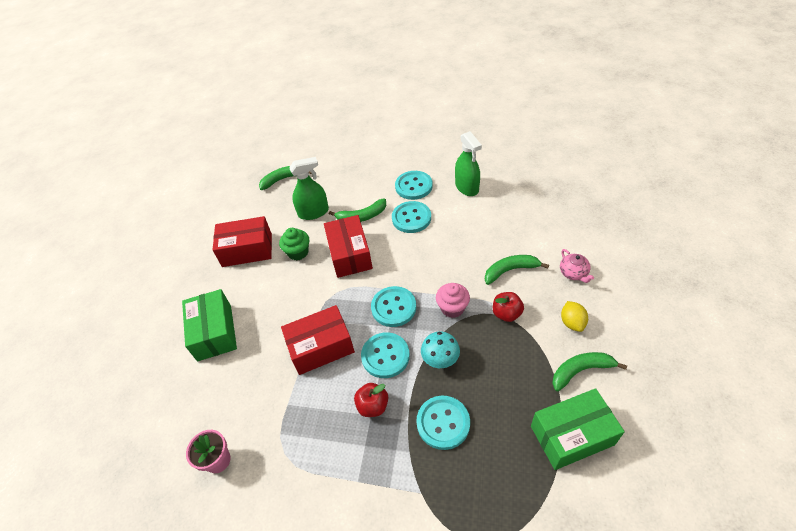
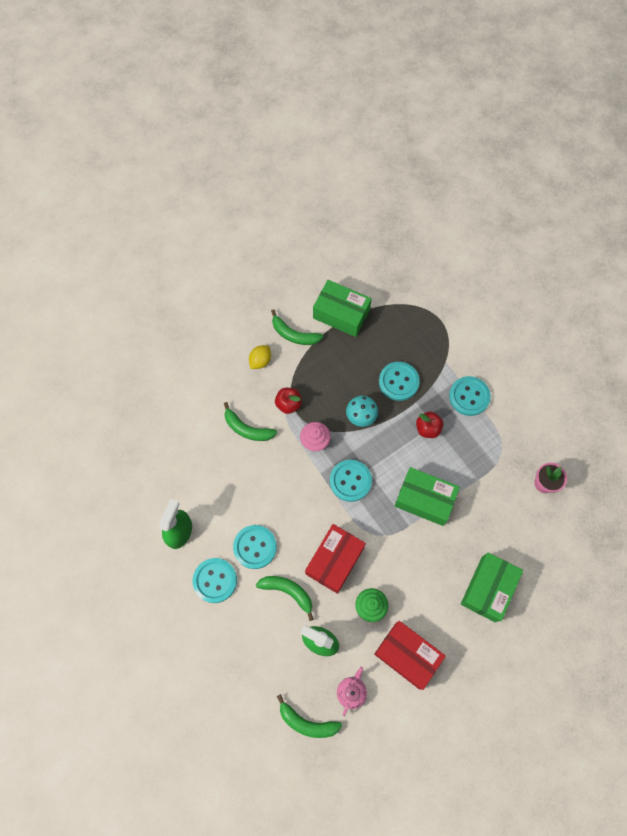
camera: 140 degrees left, 20 degrees up
(321, 347) = (424, 499): red box -> green box
(385, 356) = (390, 452): turquoise button -> turquoise button (469, 396)
(573, 273) = (214, 386): pink teapot -> pink teapot (351, 691)

